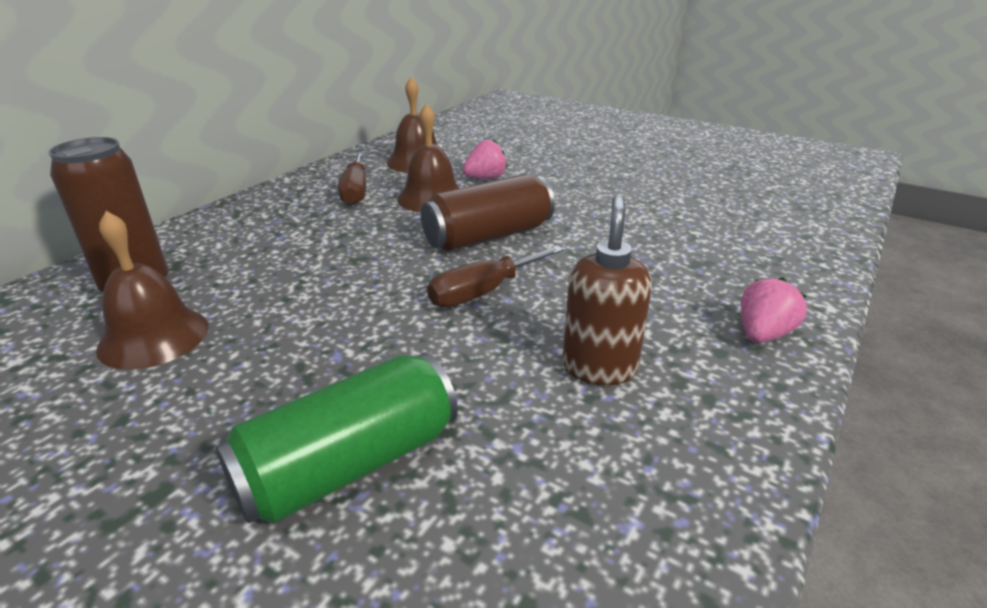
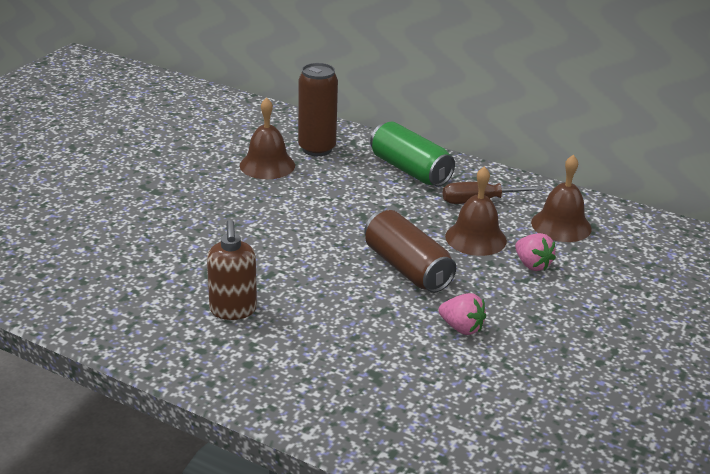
camera: 85 degrees right, 0 degrees up
(350, 465) = (164, 234): green can -> green can (410, 170)
(483, 292) = (319, 267): brown screwdriver -> none
(599, 367) = (233, 310): brown soap dispenser -> brown soap dispenser turned 75 degrees clockwise
(763, 334) = (268, 388): pink strawberry -> pink strawberry (461, 328)

